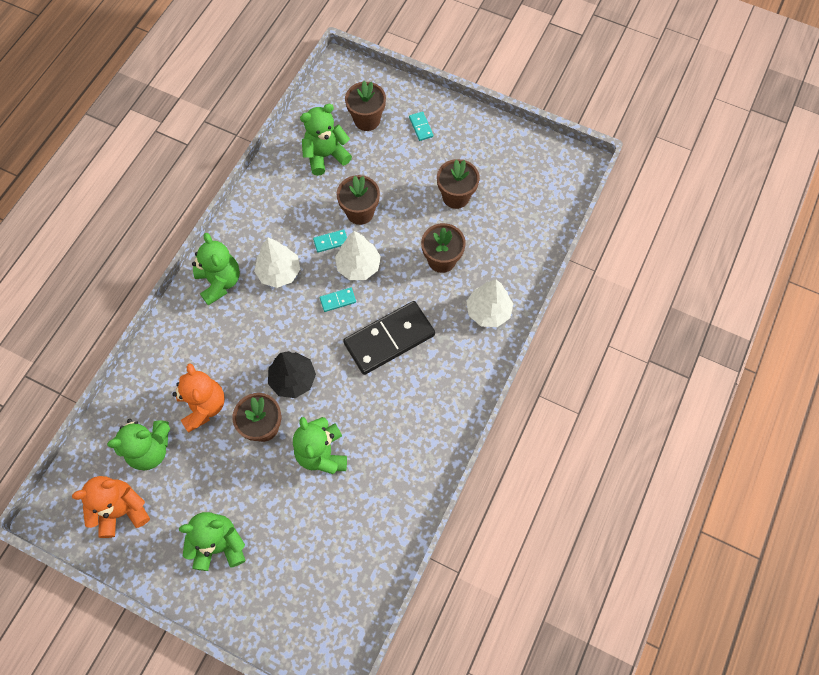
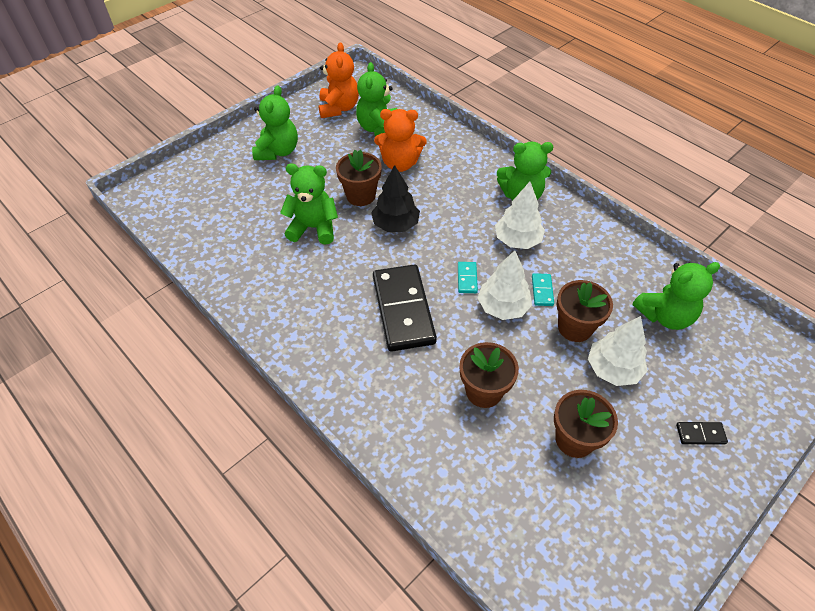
camera: 110 degrees right, 15 degrees down
(326, 156) = (665, 316): green teddy bear -> green teddy bear turned 75 degrees clockwise
(367, 120) = (718, 373): brown flower pot -> none
(421, 127) = (700, 434): turquoise domino -> black domino
(488, 311) = (395, 418): white tree -> white tree (612, 369)

